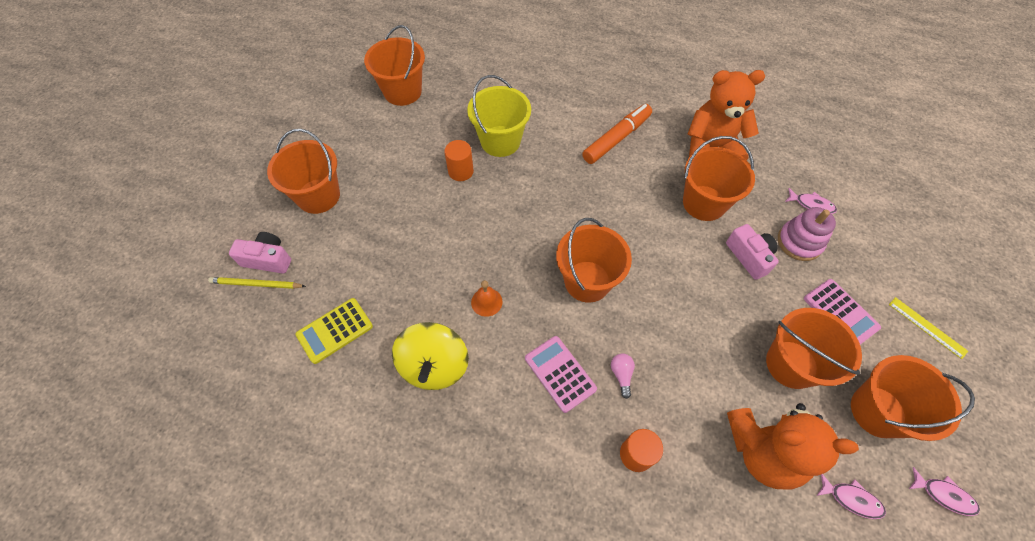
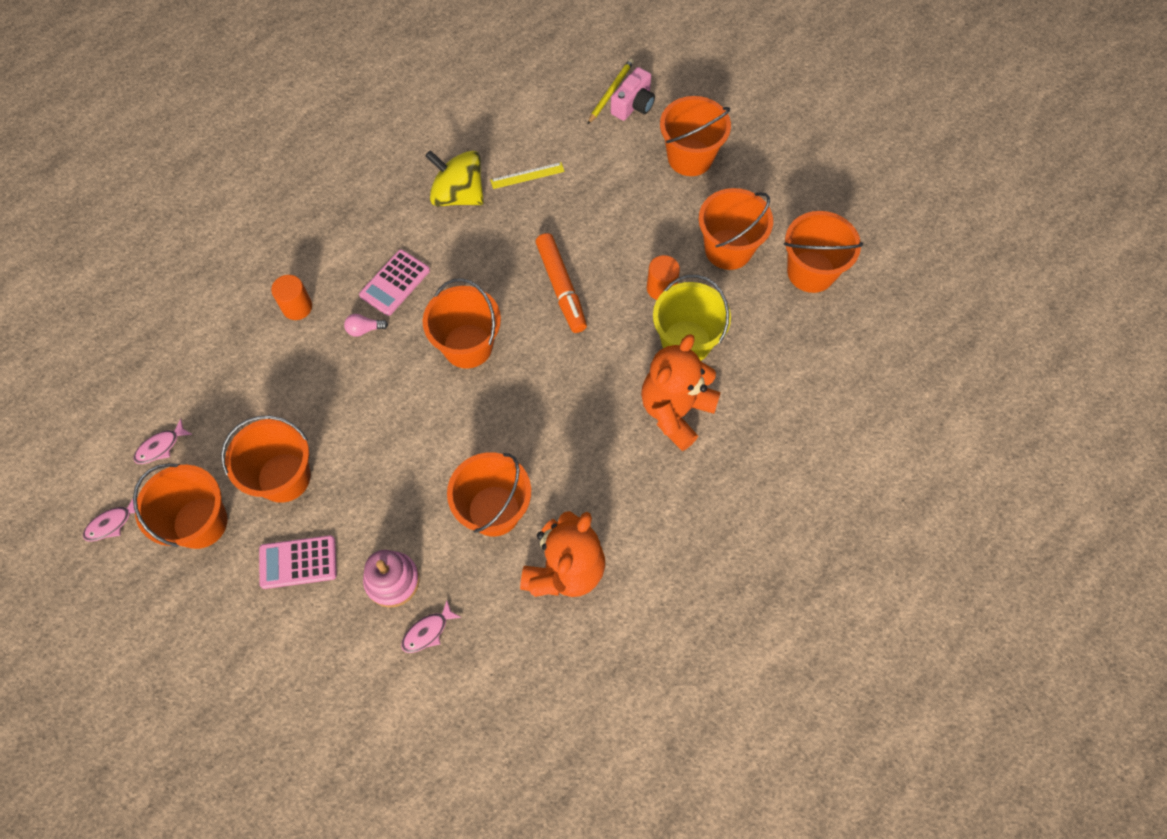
camera: 115 degrees right, 5 degrees up
(335, 330) = (532, 136): yellow calculator -> none
(404, 142) = (728, 249): none -> orange bucket
(486, 302) = (495, 254): orange bell -> none
(560, 373) = (395, 283): pink calculator -> pink calculator turned 135 degrees clockwise
(616, 139) = (631, 467): orange marker -> orange marker (561, 287)
(621, 375) = (364, 329): pink light bulb -> pink light bulb turned 150 degrees clockwise
(749, 256) = (406, 515): pink camera -> none
(762, 451) = (236, 403): orange teddy bear -> orange teddy bear (675, 411)
(927, 327) = (232, 639): yellow ruler -> yellow ruler (527, 175)

